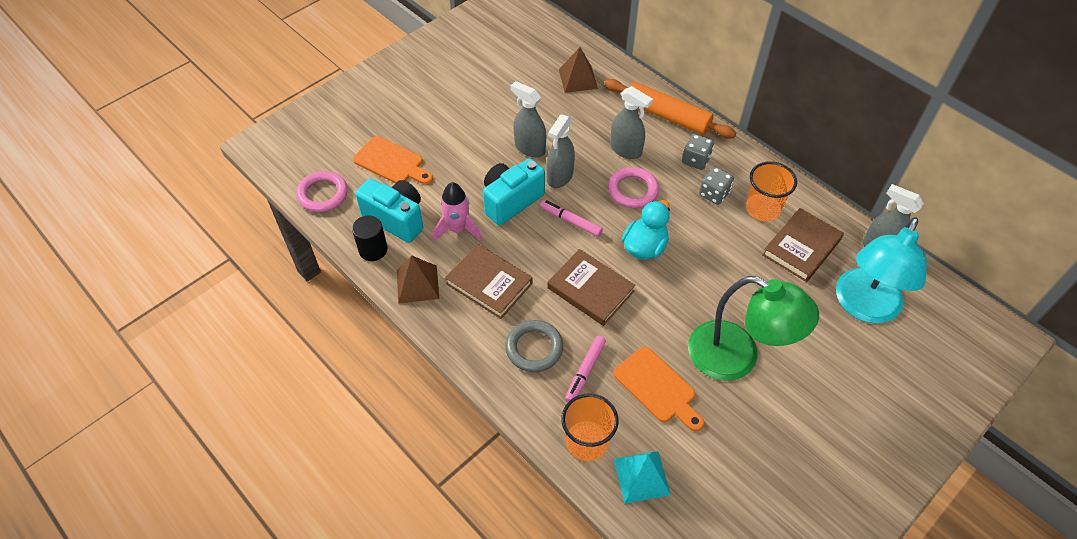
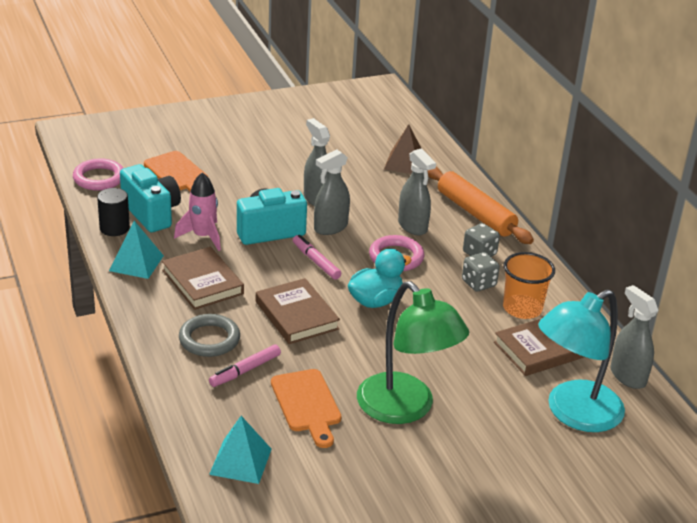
camera: 20 degrees right, 20 degrees down
(417, 284) = (136, 263): brown pyramid -> turquoise pyramid
(587, 442) = (207, 420): orange cup -> none

